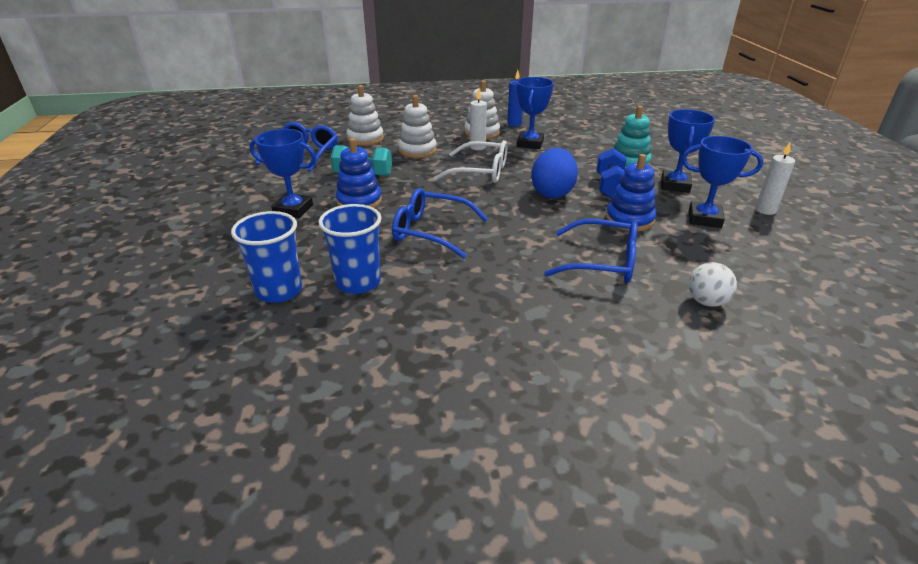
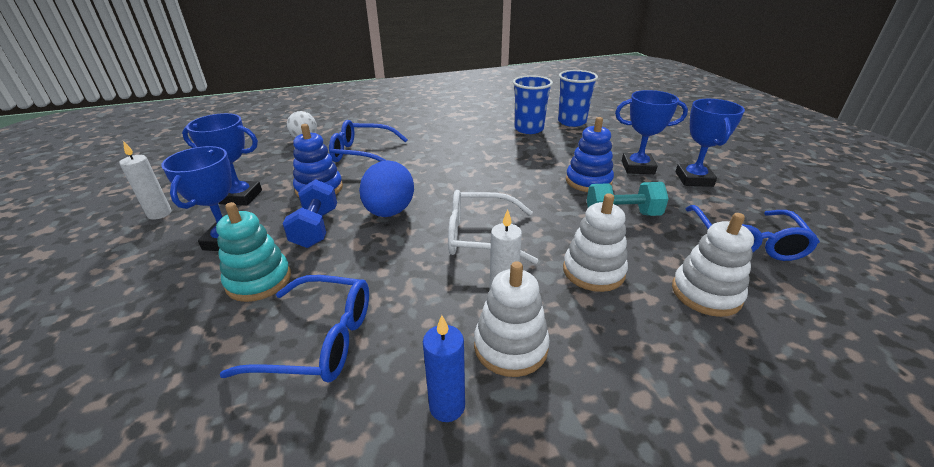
camera: 170 degrees right, 0 degrees up
(431, 231) = (500, 161): blue glasses -> blue glasses (318, 340)
(530, 144) = (411, 318): blue trophy -> blue trophy (693, 179)

